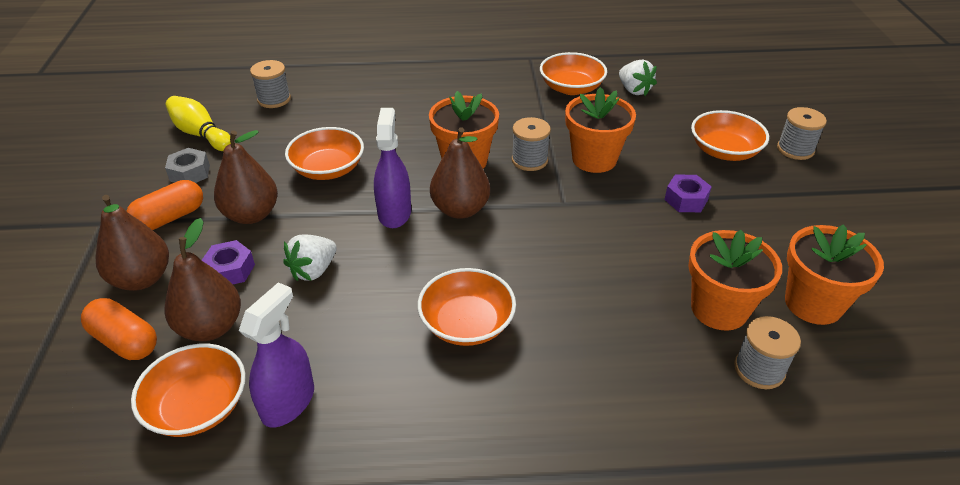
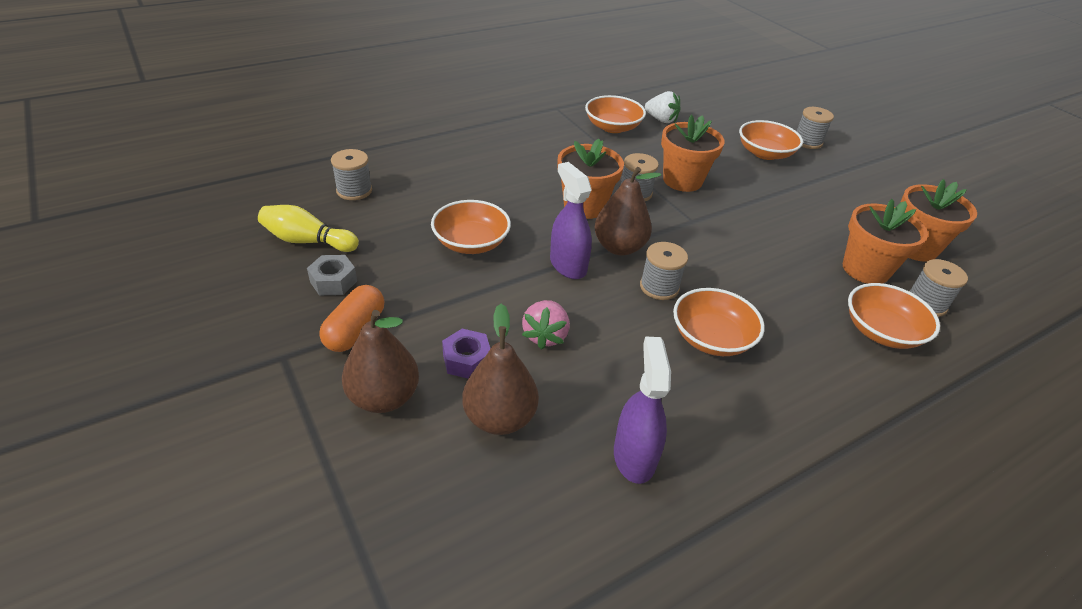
camera: 30 degrees left, 0 degrees up
(125, 341) = (426, 462): orange capsule -> none
(198, 406) = (558, 493): orange bowl -> orange bowl (881, 331)
(251, 215) = (437, 303): brown pear -> none
(313, 270) = (545, 336): white strawberry -> pink strawberry
(462, 258) = (659, 287): none -> grey spool
(686, 200) = (773, 196): purple nut -> none

